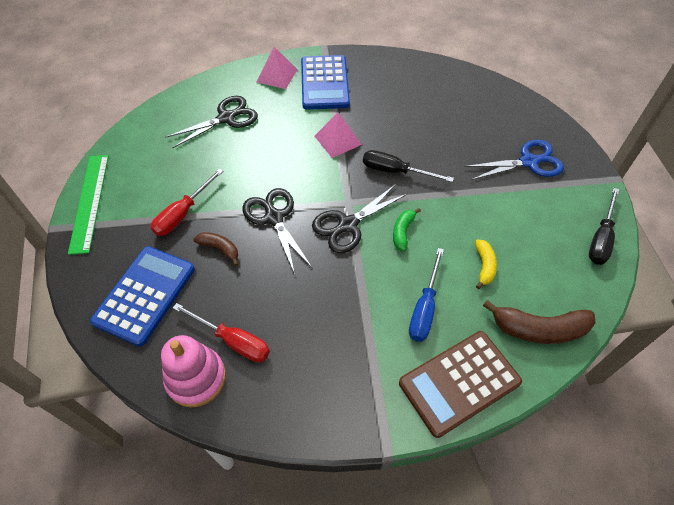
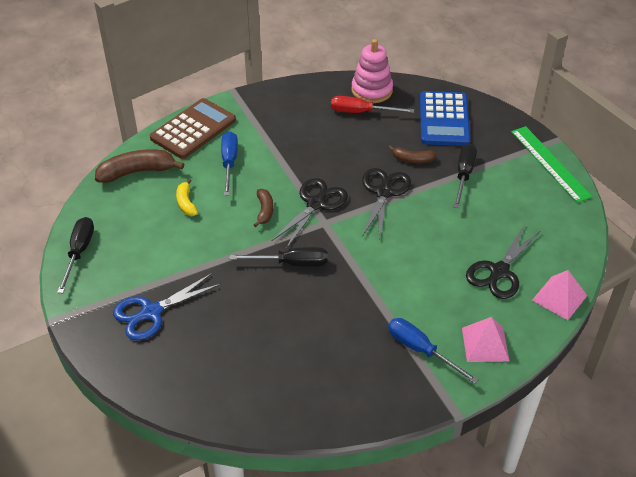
camera: 160 degrees right, 10 degrees down
(183, 213) = (464, 175): red screwdriver -> black screwdriver
(274, 218) = (383, 192): black scissors -> black scissors turned 120 degrees counterclockwise
(324, 83) = (421, 350): blue calculator -> blue screwdriver
(338, 140) = (365, 280): pink pyramid -> pink pyramid (559, 298)
(403, 232) = (264, 211): green banana -> brown banana

